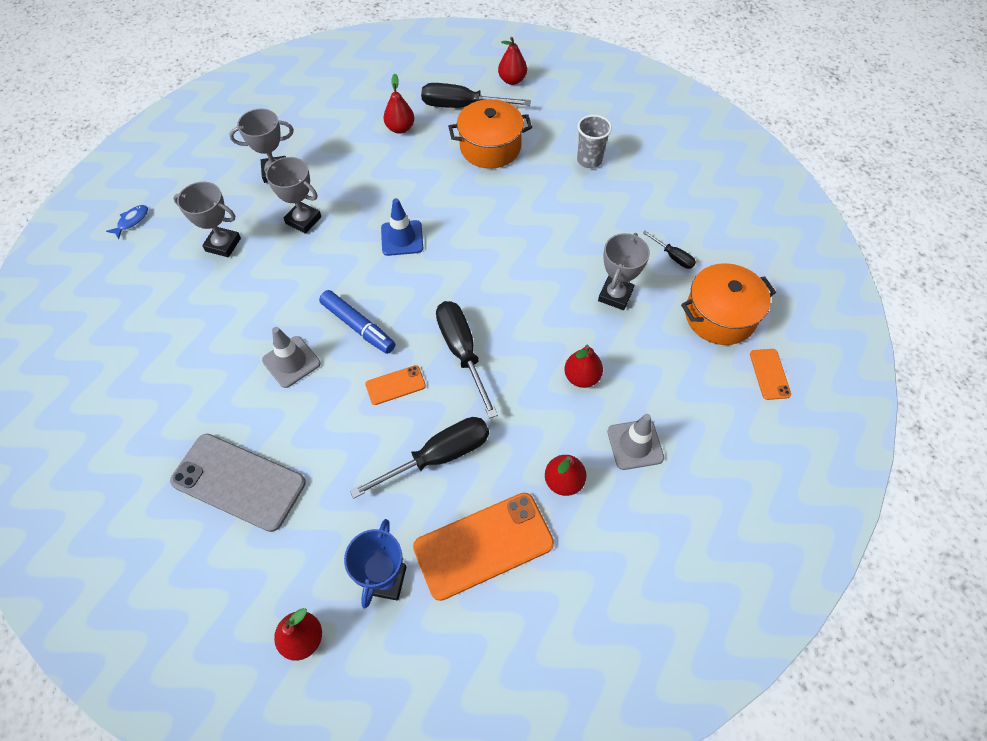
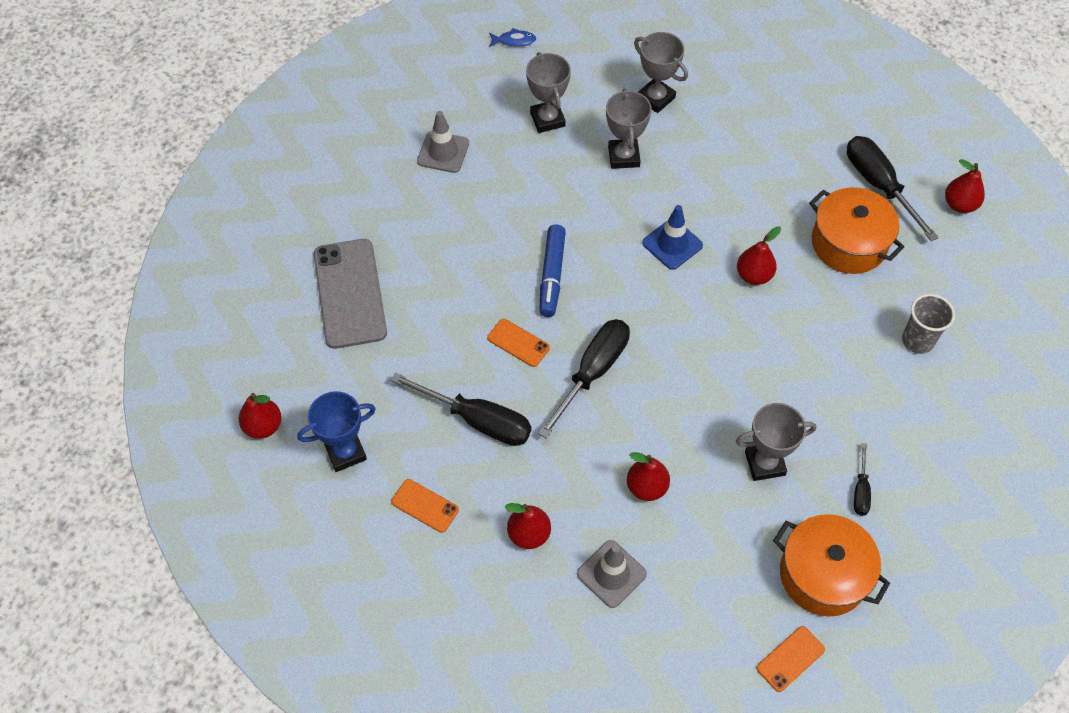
camera: 55 degrees right, 0 degrees up
(291, 362) = (478, 252): grey traffic cone -> grey traffic cone (443, 152)
(400, 128) = (799, 154): red pear -> red pear (754, 275)
(483, 545) = (425, 505): orange phone -> orange phone, size x0.48

